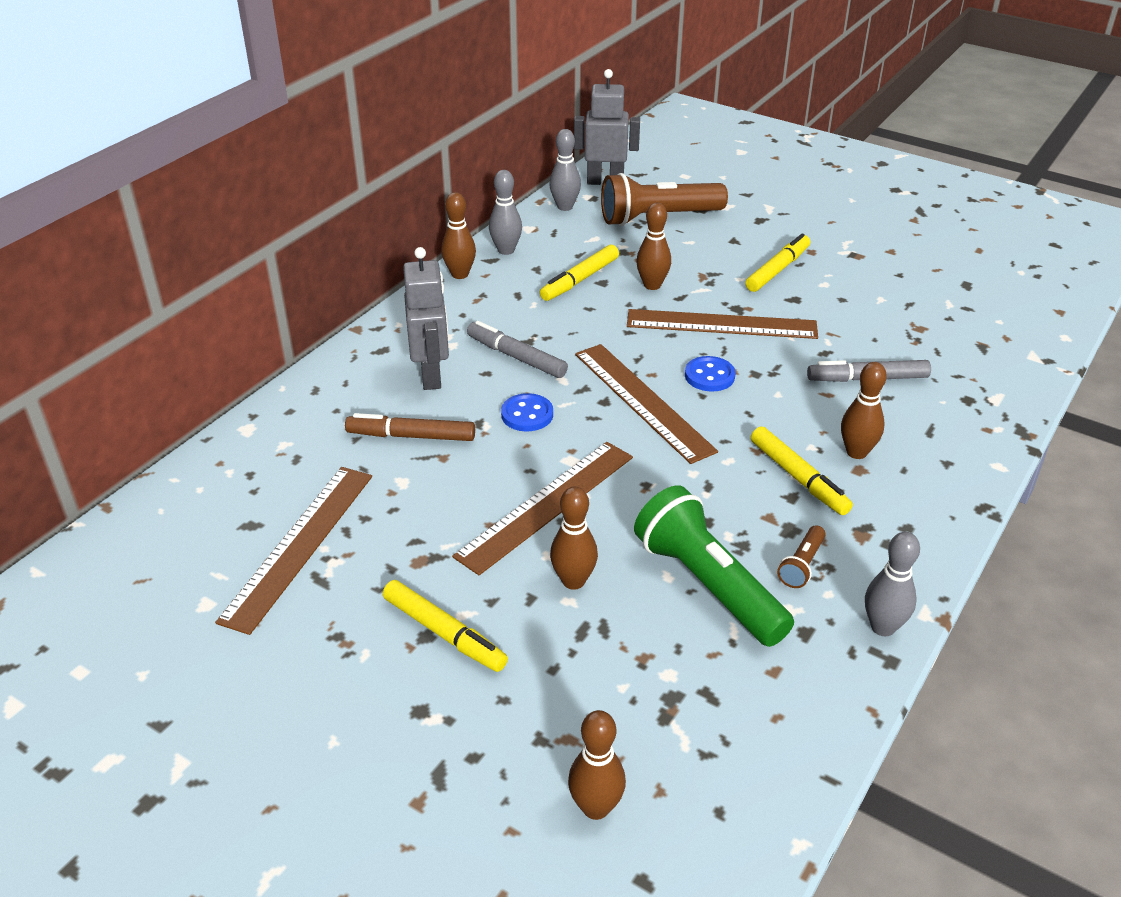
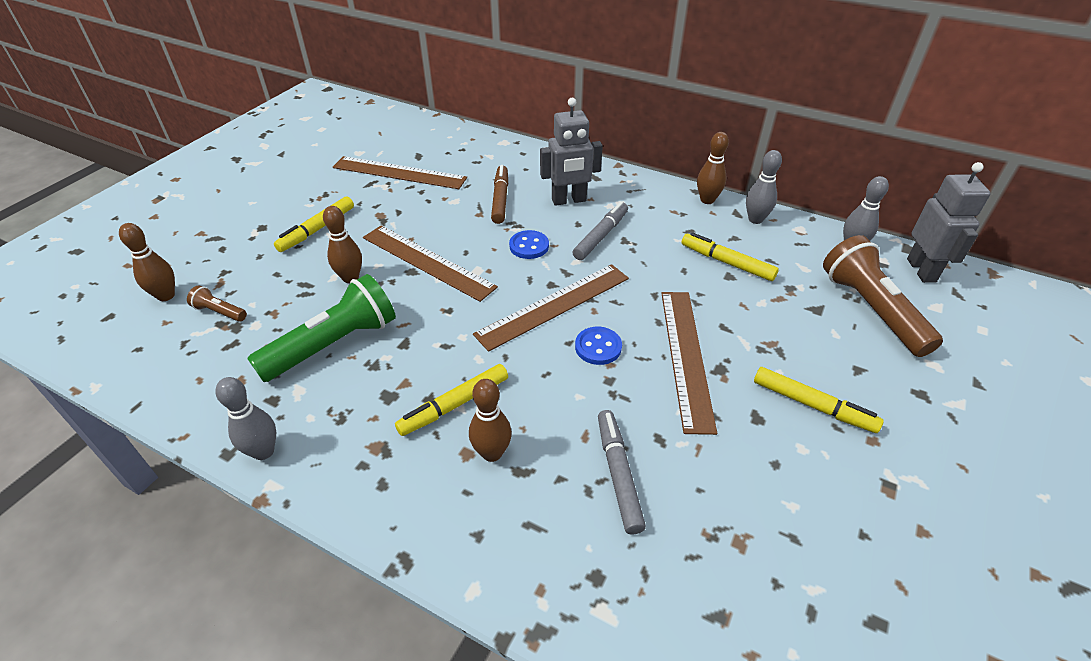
camera: 85 degrees right, 5 degrees up
(652, 285) = (737, 308): brown bowling pin -> none
(801, 565) = (344, 401): brown flashlight -> brown flashlight (220, 312)

